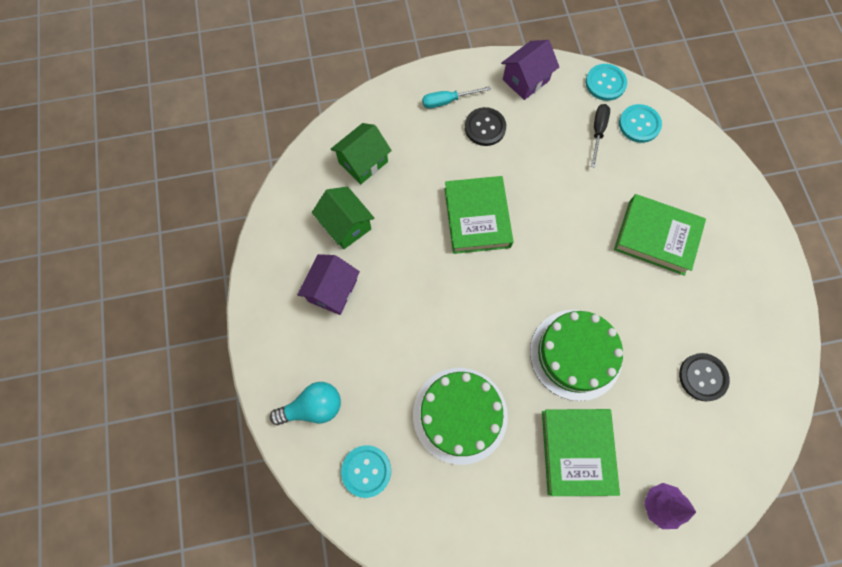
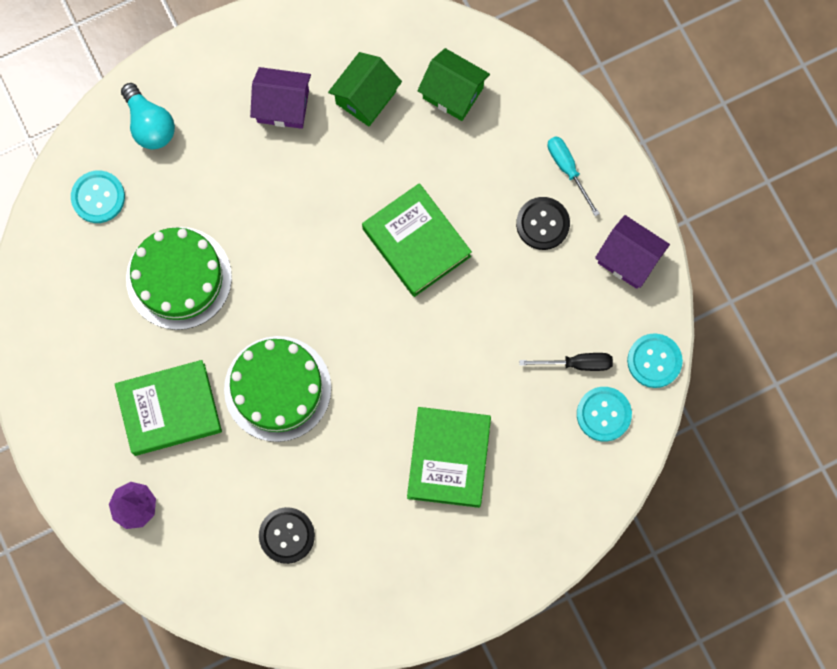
camera: 75 degrees right, 5 degrees up
(477, 217) = (416, 242): green book -> green book turned 75 degrees clockwise

